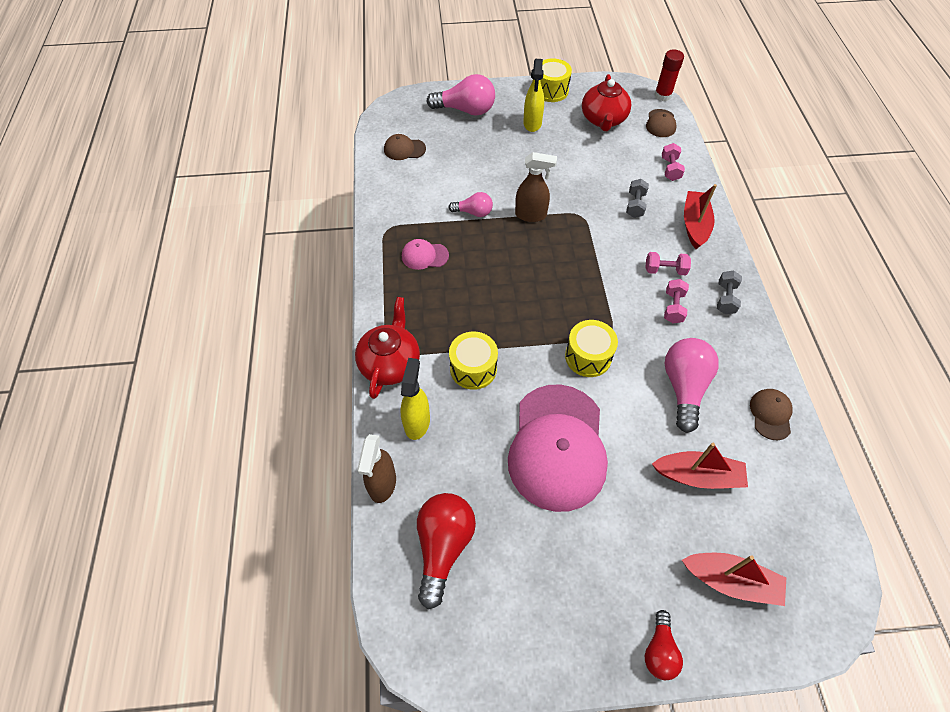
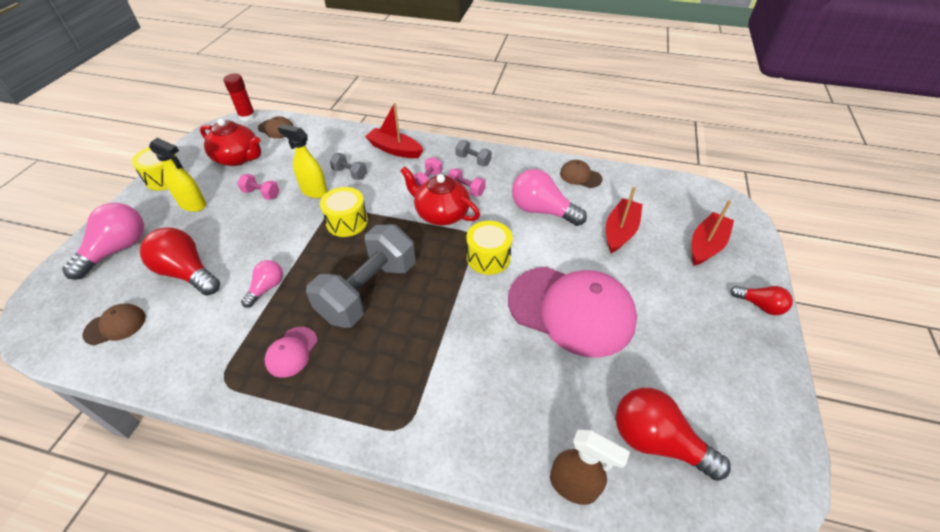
camera: 70 degrees left, 10 degrees down
(390, 363) = (419, 432): red teapot -> red teapot (441, 214)
(404, 149) = (115, 325): brown cap -> brown cap turned 135 degrees counterclockwise
(417, 422) = (507, 425): yellow spray bottle -> yellow spray bottle (314, 191)
(465, 159) = (187, 273): none -> red light bulb
(473, 368) = (462, 350): yellow drum -> yellow drum (347, 222)
(502, 279) = (368, 291): none -> grey dumbbell
(531, 215) = (307, 244): brown spray bottle -> none
(670, 169) = (329, 141): pink dumbbell -> pink dumbbell (261, 194)

